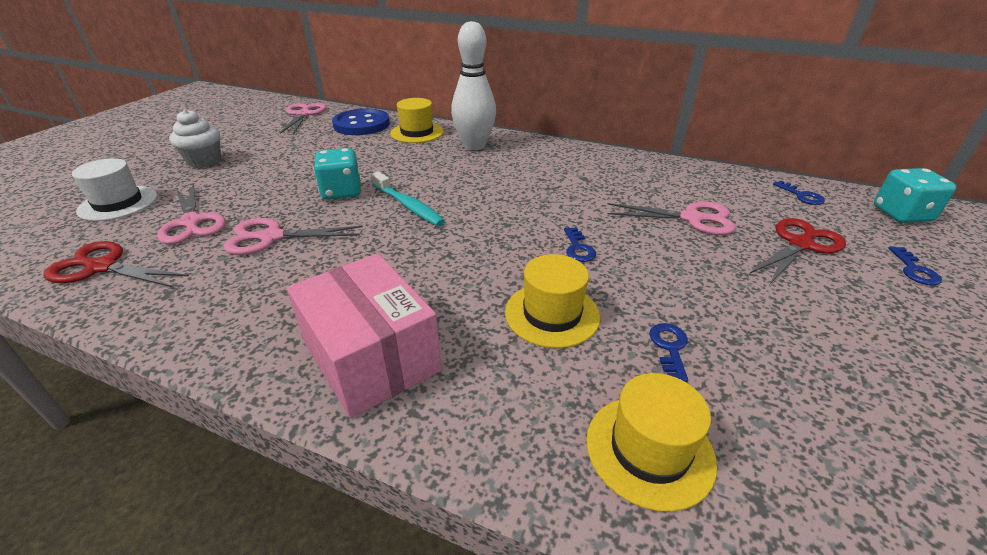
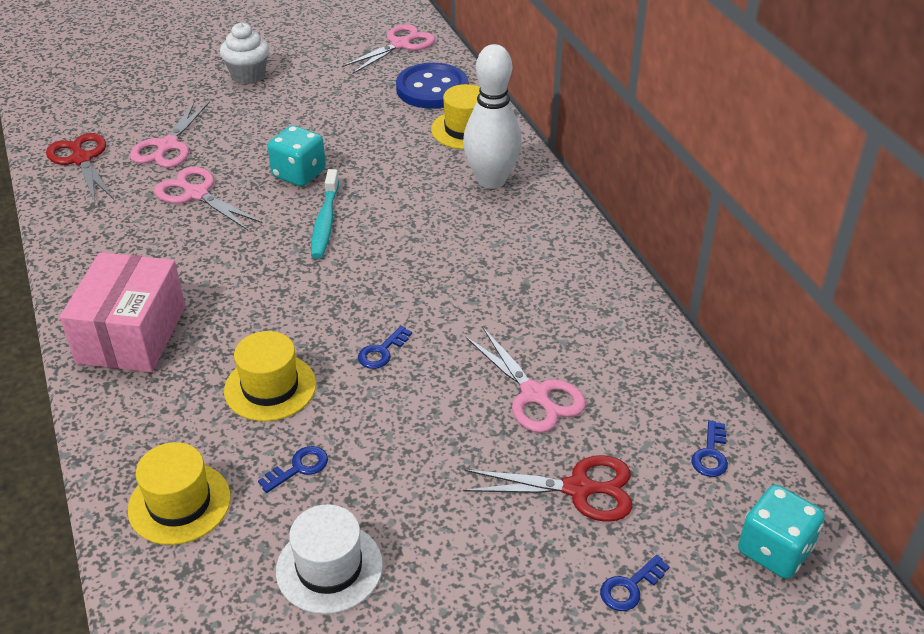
camera: 45 degrees right, 5 degrees up
(118, 203) = (147, 96): white hat -> white hat (329, 568)

